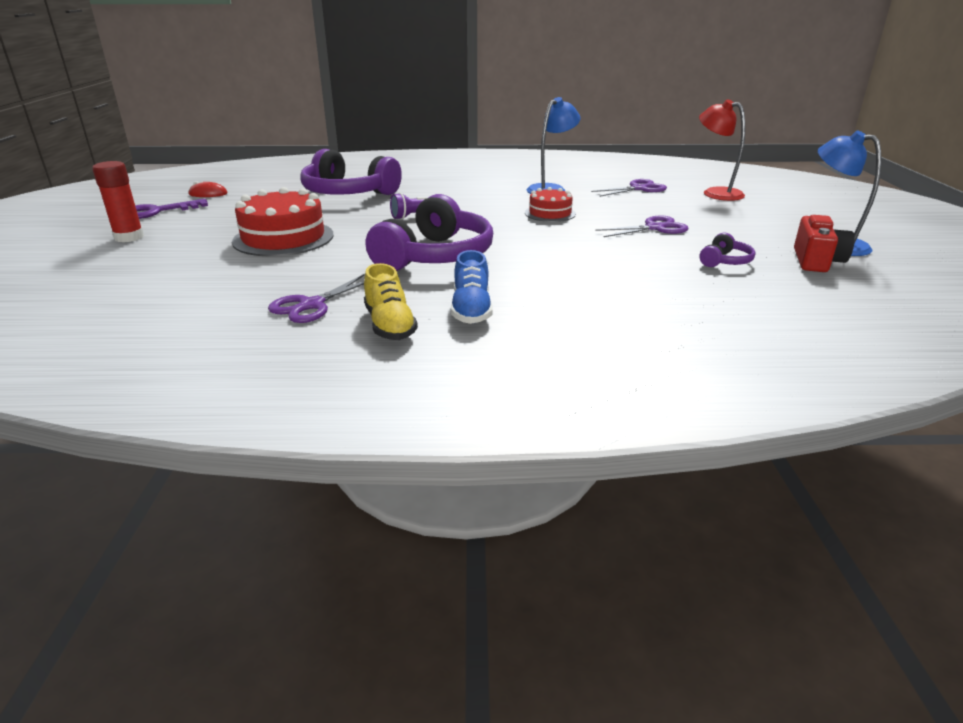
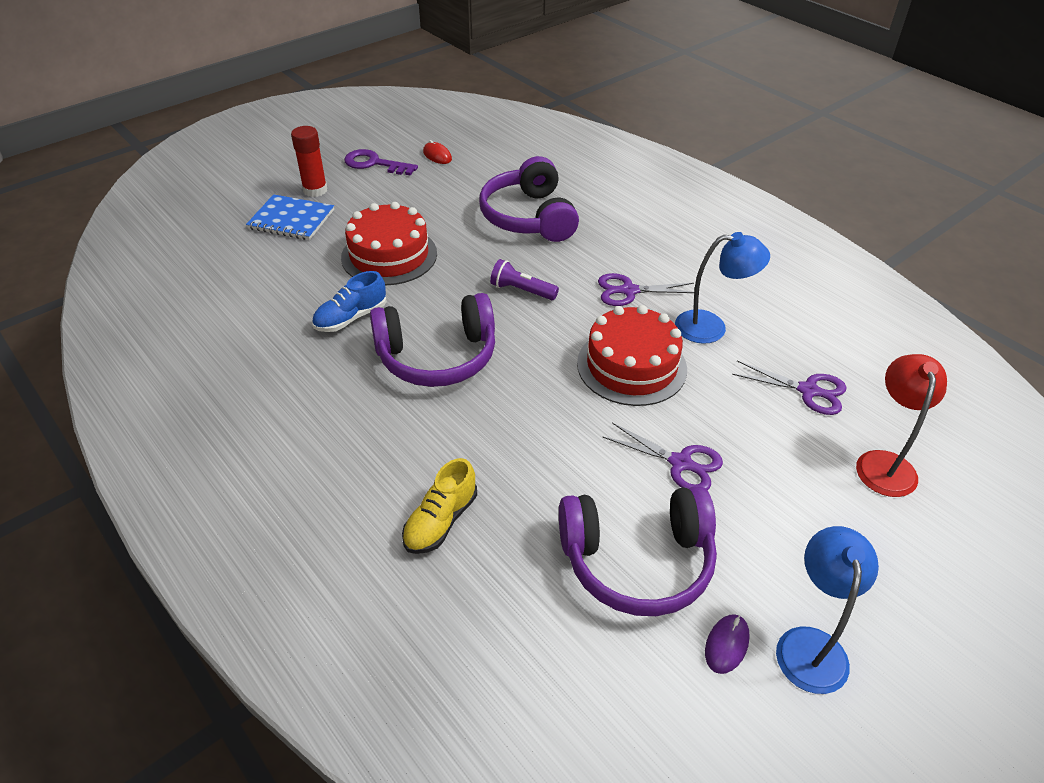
camera: 50 degrees right, 15 degrees up
(142, 255) = (291, 219): none -> blue notebook
(312, 305) = (284, 352): purple scissors -> purple scissors (629, 291)
(389, 325) = (284, 411): yellow shoe -> yellow shoe (440, 521)
(471, 310) = (349, 439): blue shoe -> blue shoe (351, 318)
(550, 213) = (631, 366): red cake -> red cake, size x1.74
(725, 261) = (637, 561): purple headphones -> purple headphones, size x2.24
(816, 261) = (726, 645): red camera -> purple mouse

